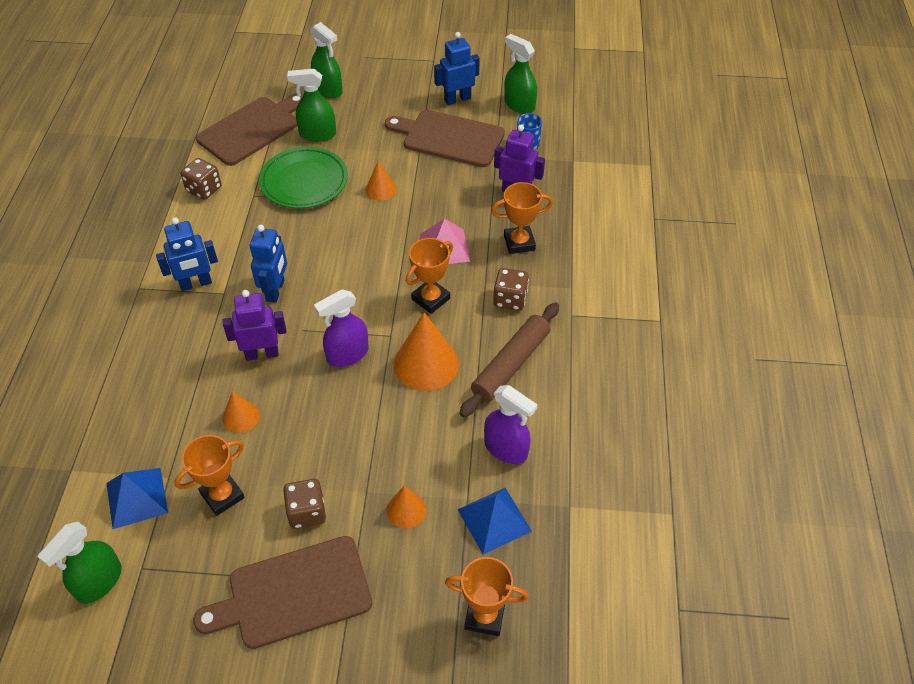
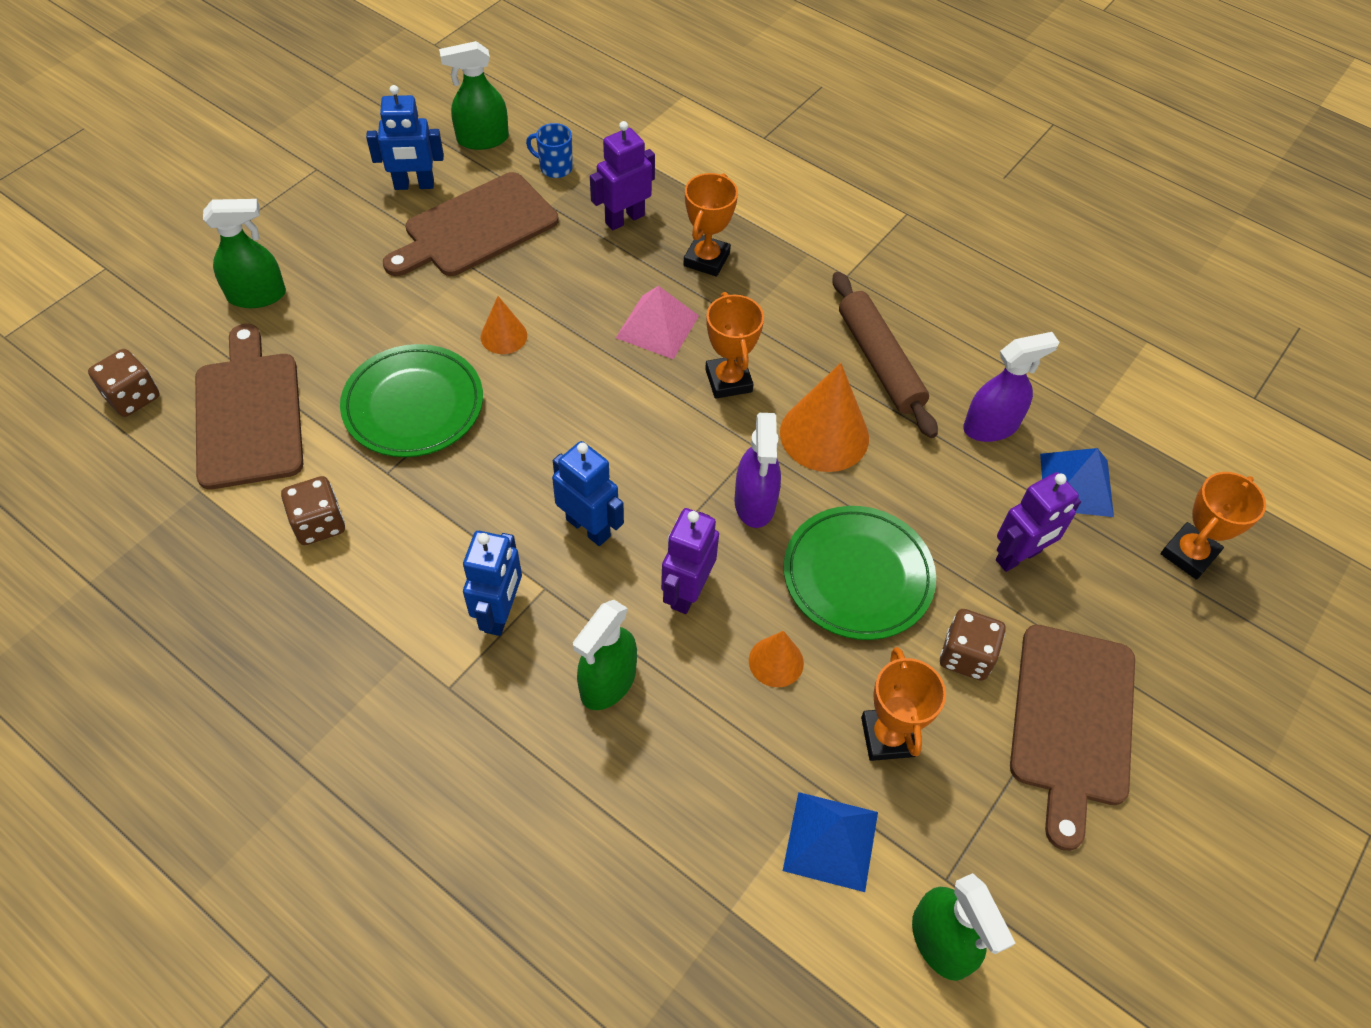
camera: 60 degrees left, 5 degrees up
(317, 134) = (335, 348): green spray bottle -> green spray bottle (608, 682)
(329, 429) = (857, 576): none -> green plate
(406, 510) = (1018, 556): orange cone -> purple robot
(457, 99) = (414, 185): blue robot -> blue robot turned 105 degrees counterclockwise
(510, 299) = (785, 312): brown dice -> brown dice (133, 397)

